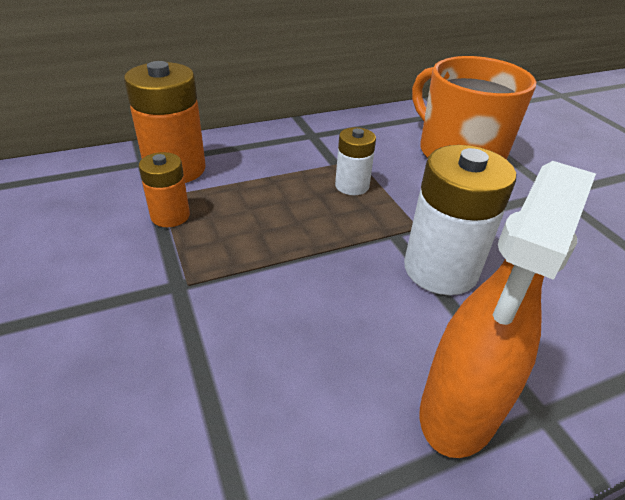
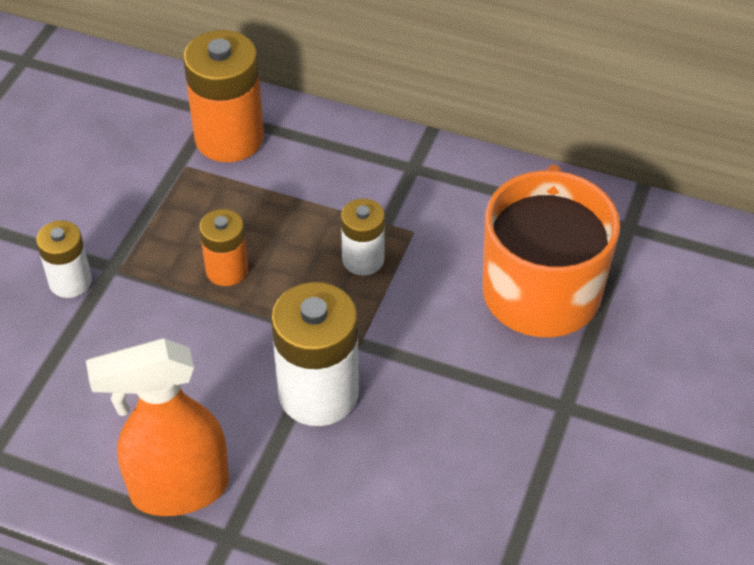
camera: 45 degrees right, 10 degrees up
(150, 317) = (70, 281): none -> white battery
(170, 216) = (171, 193): orange battery -> orange battery (227, 270)

